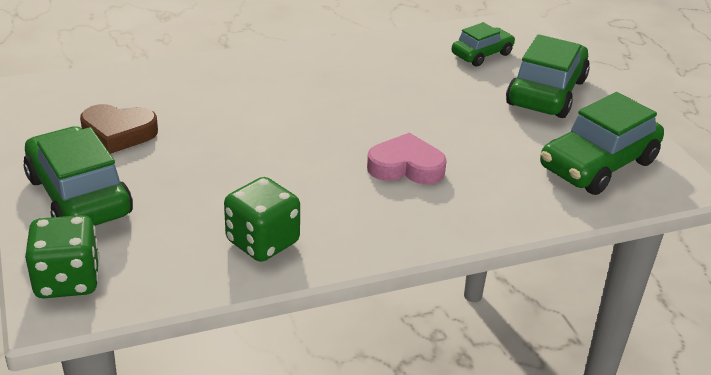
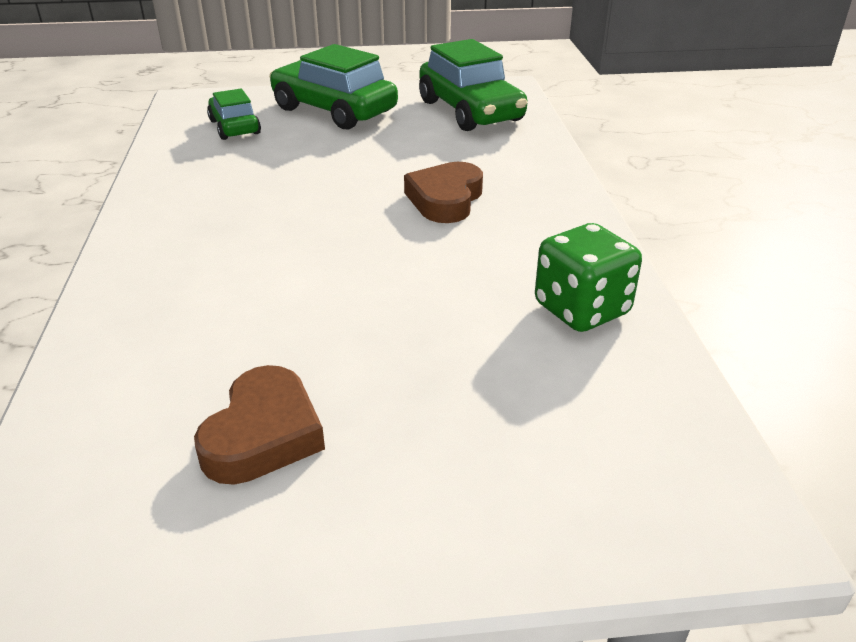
camera: 75 degrees left, 0 degrees up
(67, 280) = (675, 504): green dice -> none
(79, 196) = (444, 489): green car -> none
(406, 167) = (445, 199): pink heart -> brown heart

